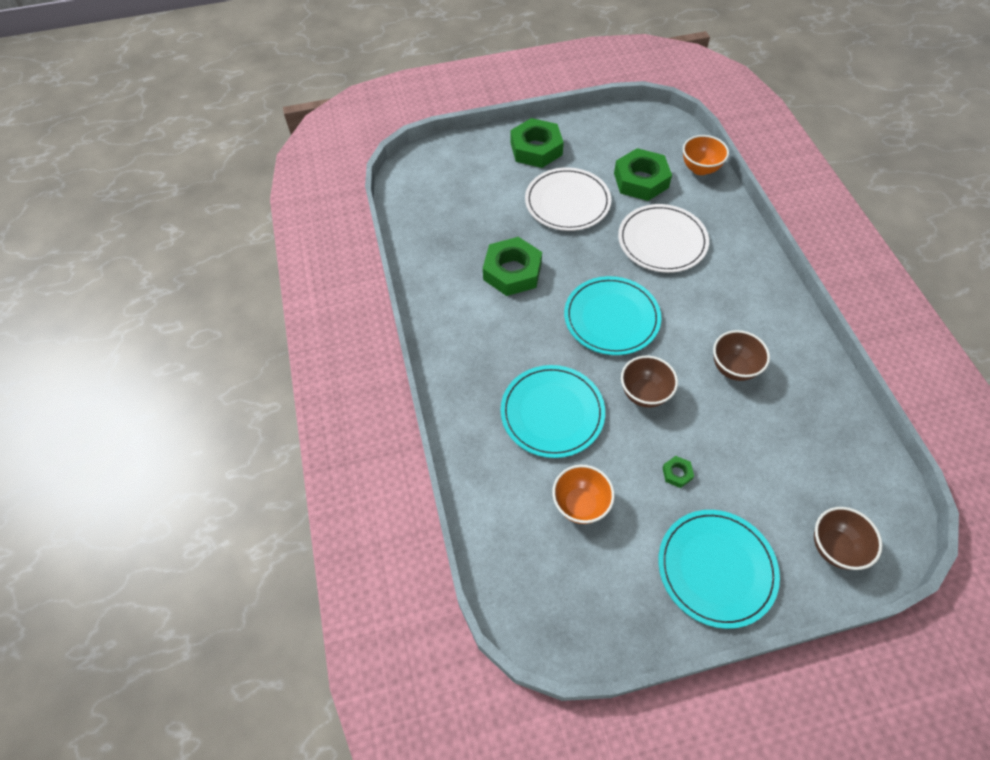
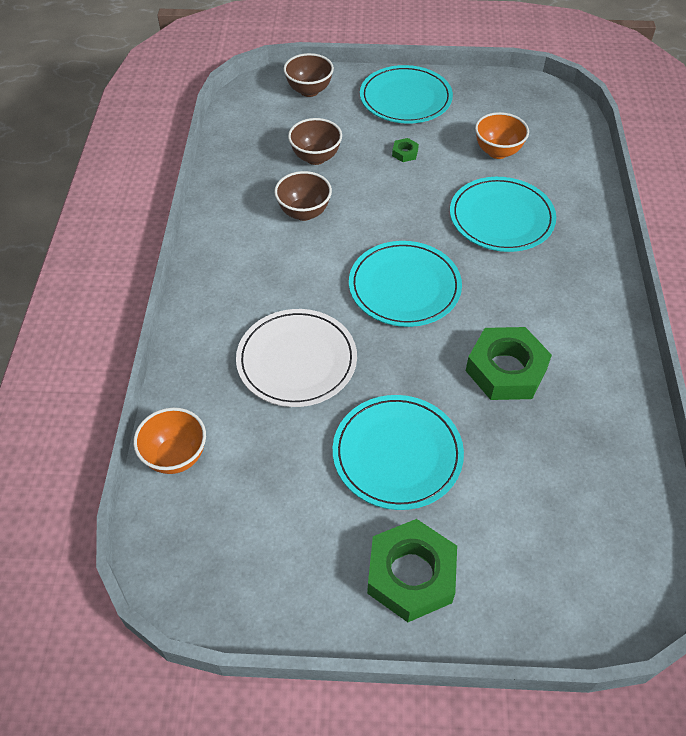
camera: 165 degrees left, 5 degrees down
(567, 202) = (397, 454): white plate -> turquoise plate
(641, 180) = (273, 461): green nut -> none
(644, 394) = (404, 212): brown bowl -> brown bowl (315, 157)

